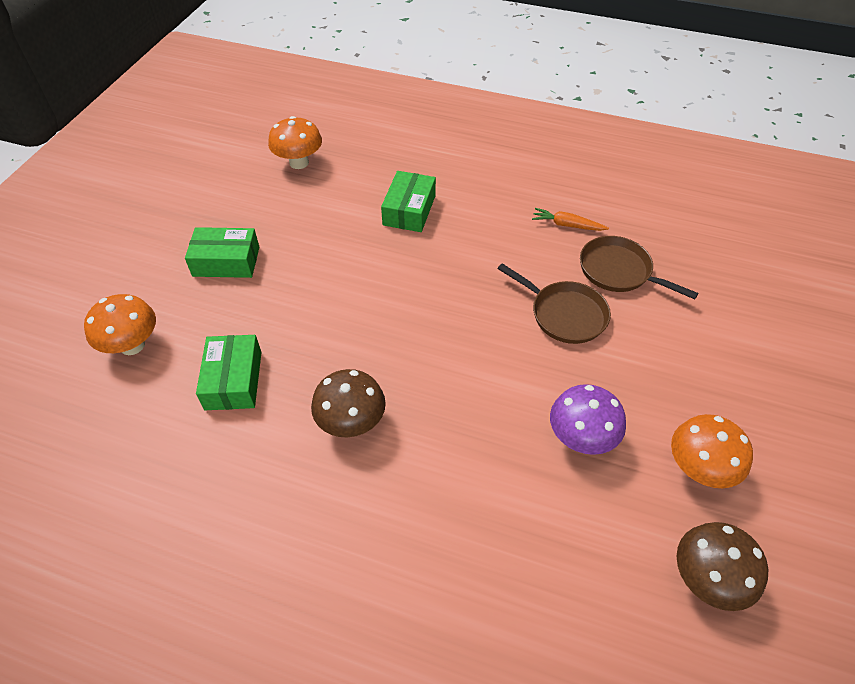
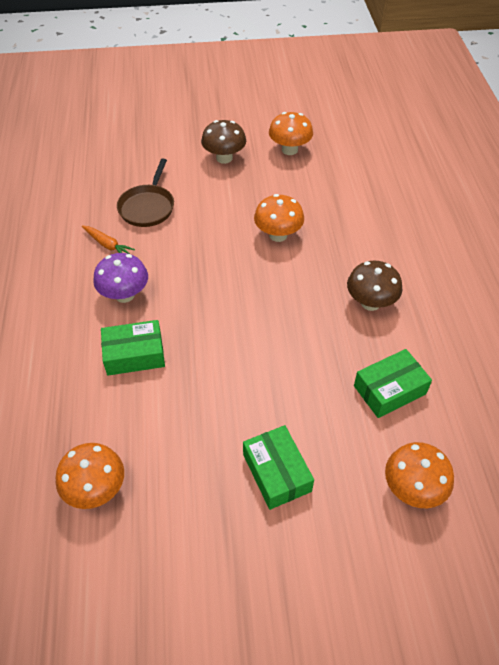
camera: 115 degrees left, 0 degrees up
(513, 377) = (278, 235): none -> orange mushroom
(564, 314) = (207, 224): brown pan -> none
(567, 225) = (107, 245): orange carrot -> orange carrot turned 45 degrees counterclockwise
(581, 438) = (302, 195): purple mushroom -> purple mushroom (124, 295)
(707, 579) = (350, 139): brown mushroom -> brown mushroom (224, 158)

